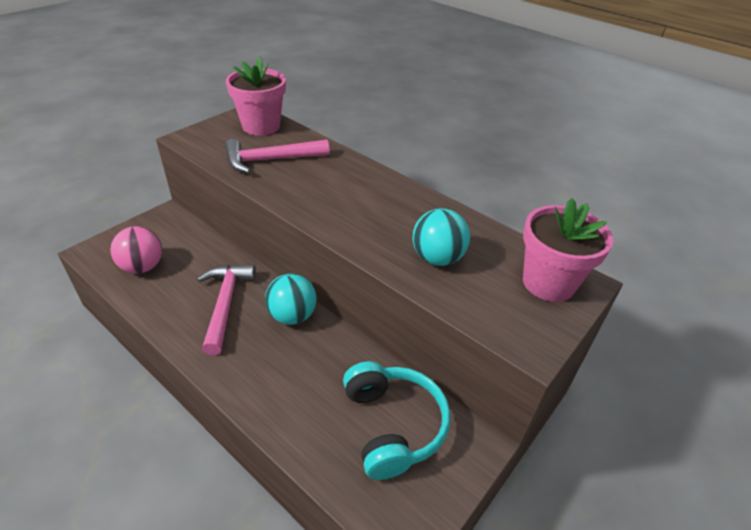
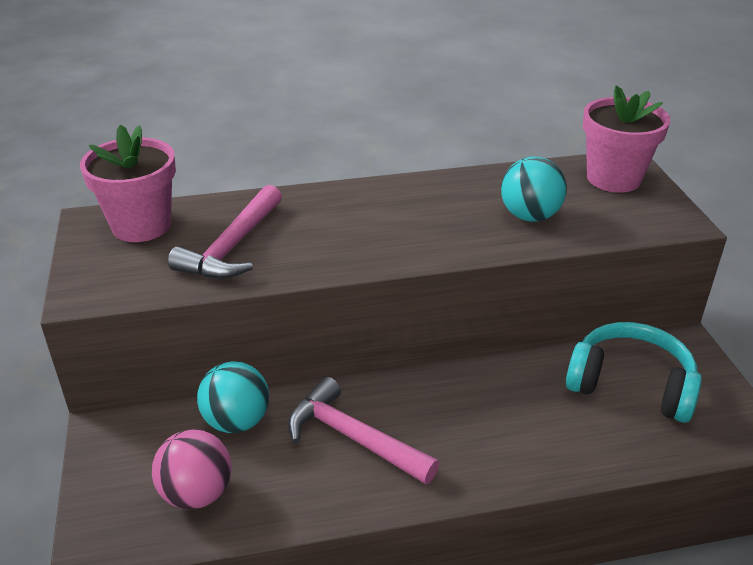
camera: 50 degrees left, 5 degrees down
(292, 316) = (426, 390): turquoise ball -> turquoise ball (237, 421)

